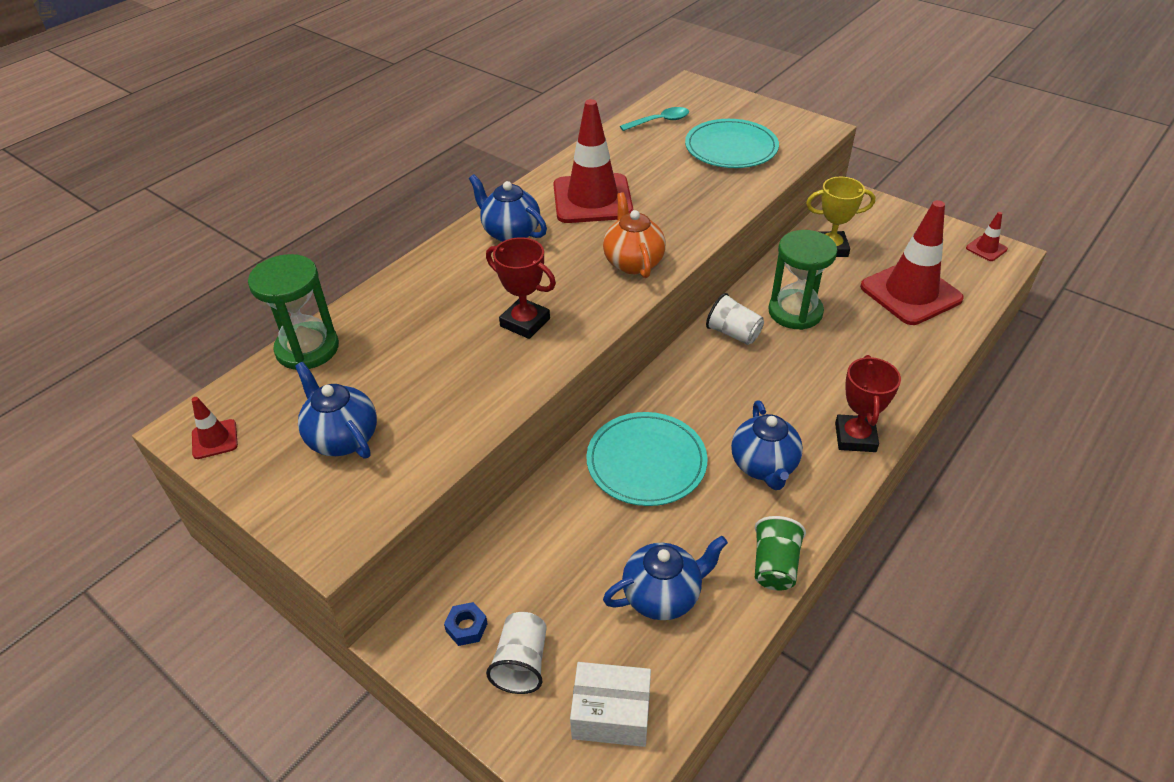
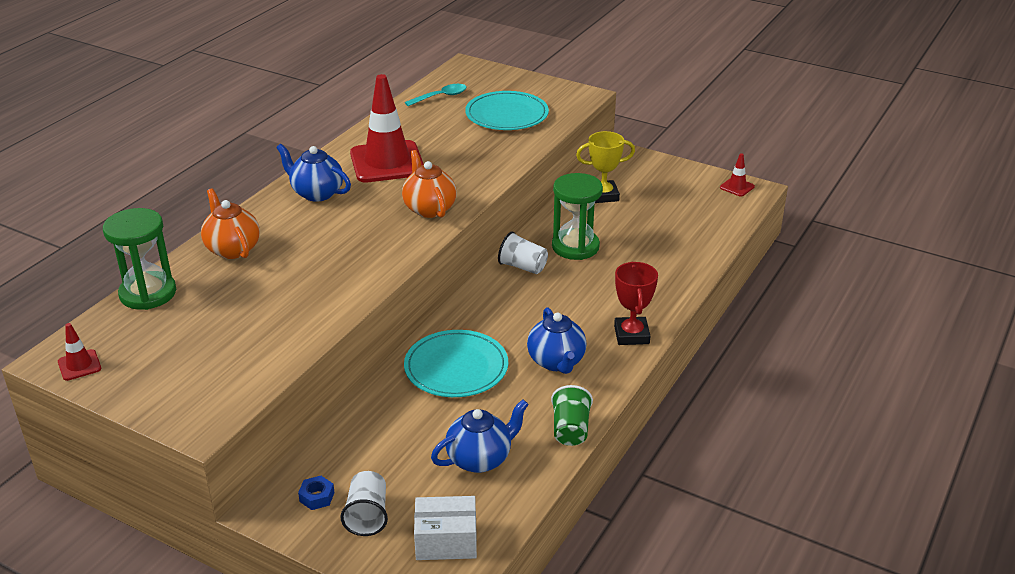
camera: 10 degrees left, 10 degrees down
(342, 438) = (194, 355): blue teapot -> none
(408, 298) = (232, 249): none -> orange teapot
(525, 322) = (340, 260): red trophy -> none
(910, 293) = (673, 225): red traffic cone -> none

